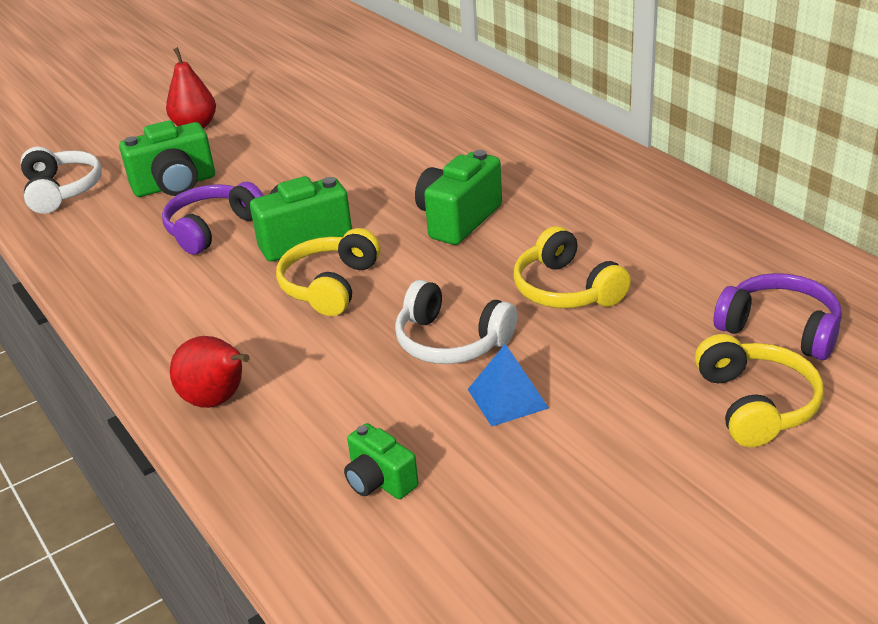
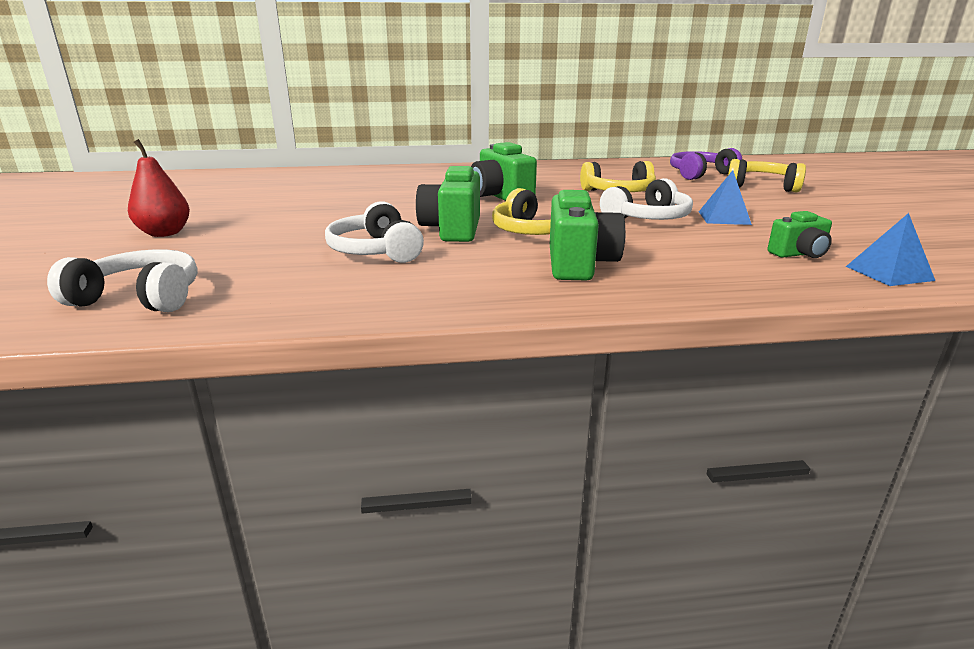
camera: 65 degrees left, 10 degrees down
(175, 185) = (262, 253): green camera -> green camera (579, 264)
(212, 228) = (376, 251): purple headphones -> white headphones
(217, 400) = (661, 282): red pear -> none
(348, 560) = (889, 273): none -> blue pyramid

